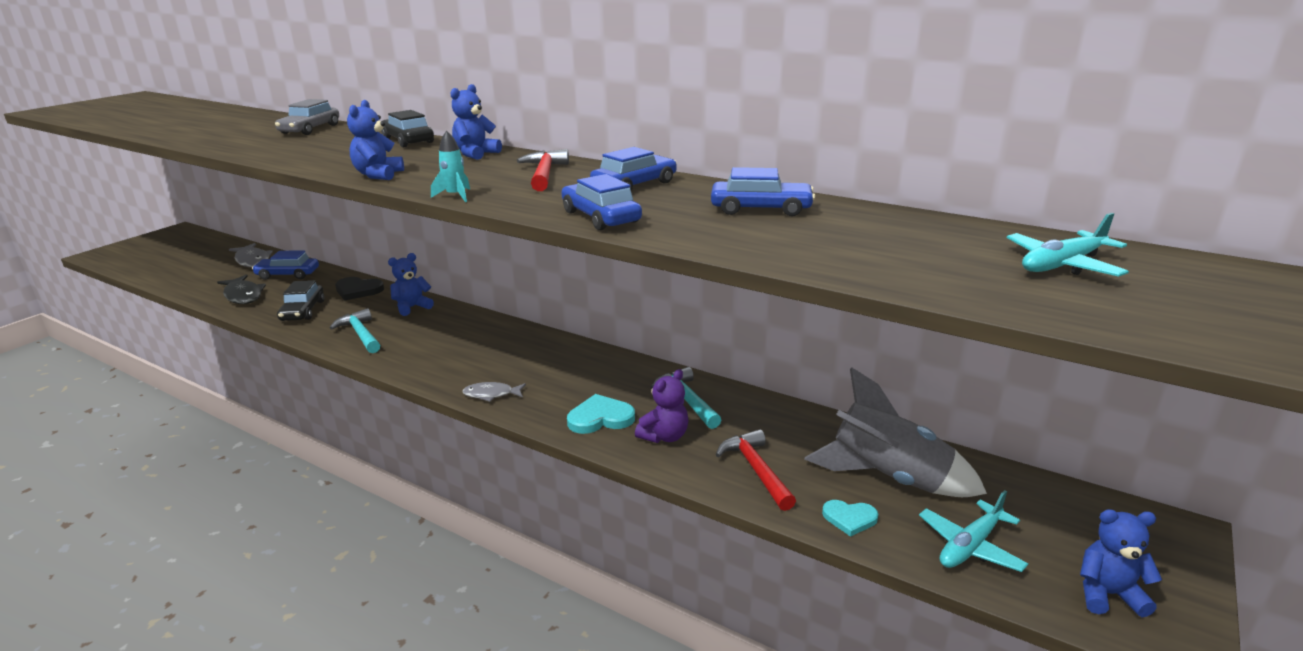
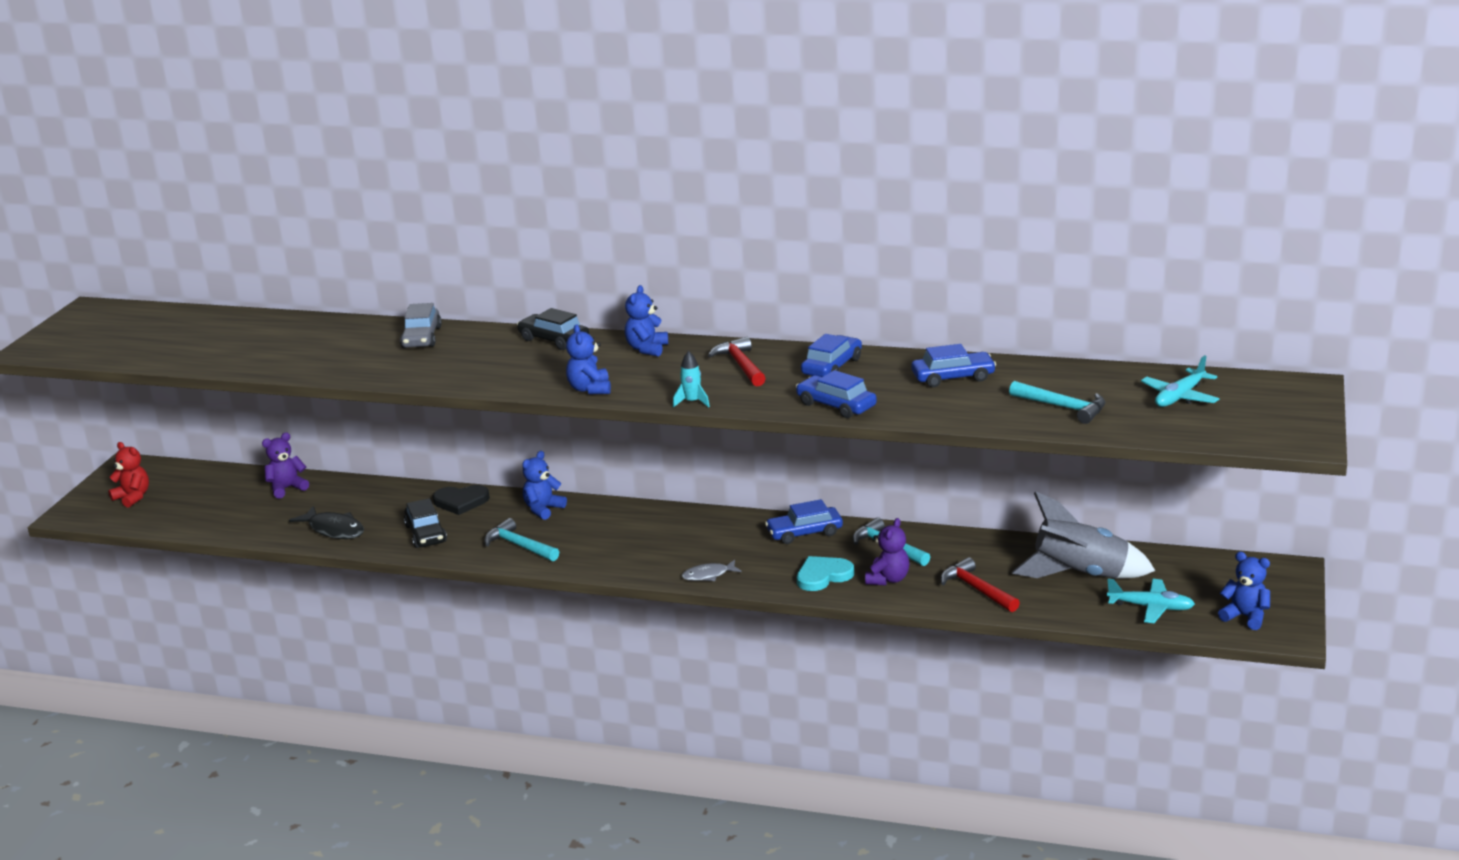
camera: 15 degrees left, 0 degrees up
(150, 250) = (133, 497): none -> red teddy bear
(252, 261) = (287, 488): grey fish -> purple teddy bear
(288, 274) = (354, 497): blue car -> blue car (804, 533)
(849, 518) = (1062, 607): turquoise heart -> none
(883, 255) = (1063, 407): none -> turquoise hammer
(970, 546) = (1151, 607): turquoise plane -> turquoise plane turned 105 degrees counterclockwise
(1107, 594) = (1245, 617): blue teddy bear -> blue teddy bear turned 45 degrees clockwise

